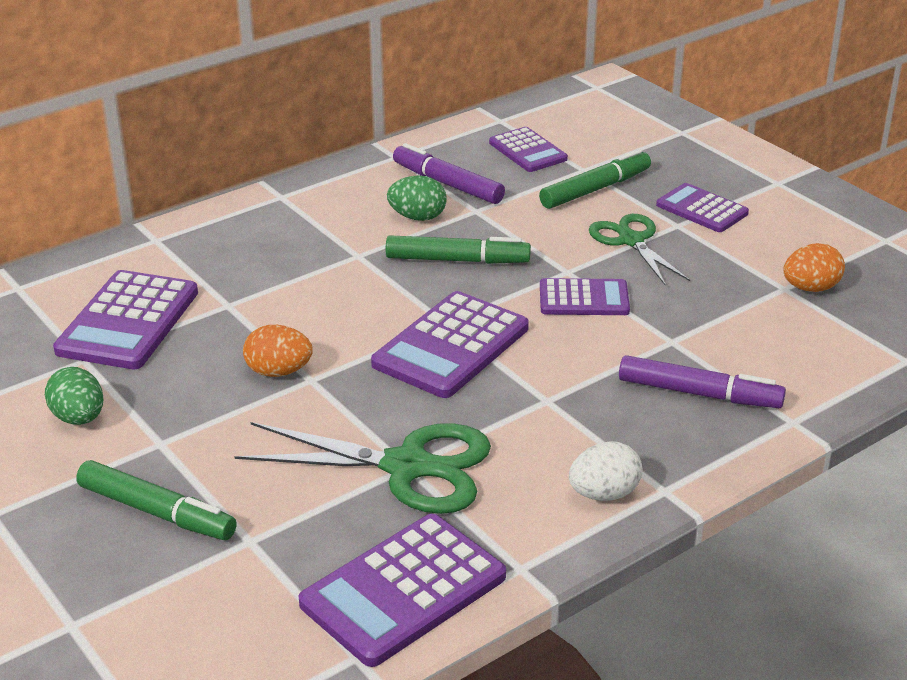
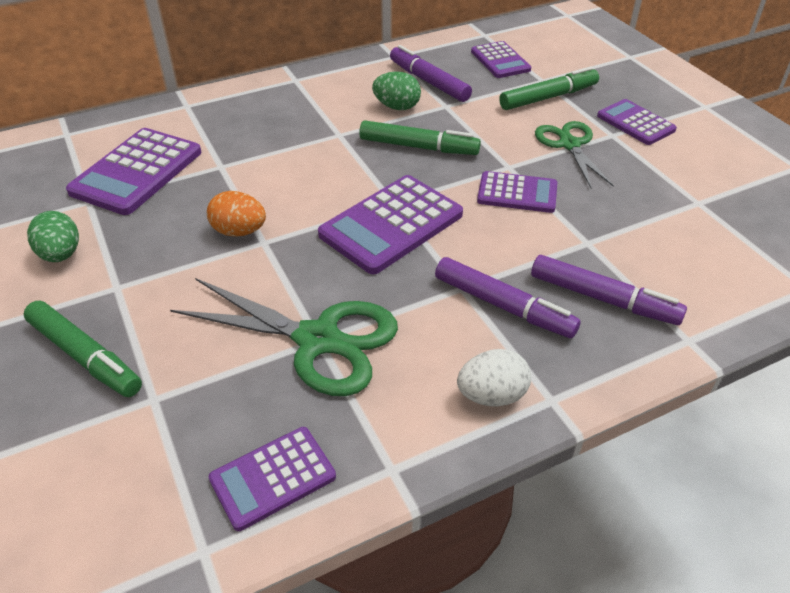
camera: 10 degrees right, 10 degrees up
(403, 590) = (273, 478): purple calculator -> purple calculator, size x0.62
(596, 412) = (503, 306): none -> purple marker
(810, 288) = (722, 205): orange egg -> none

